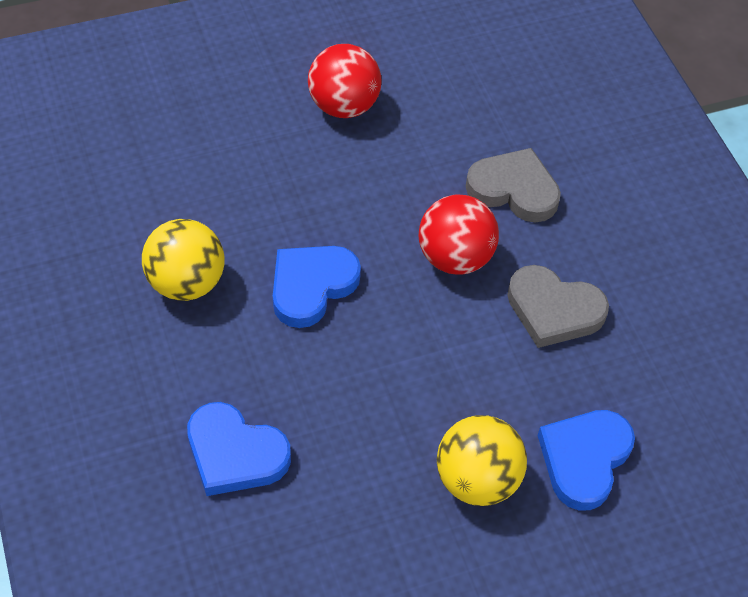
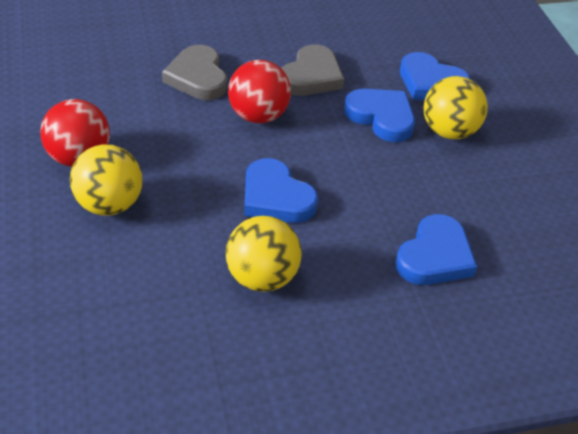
camera: 85 degrees left, 10 degrees down
(277, 142) = (109, 205): none -> yellow ball
(487, 395) = (381, 117): none -> blue heart
(514, 189) = (197, 77): grey heart -> grey heart turned 45 degrees counterclockwise

